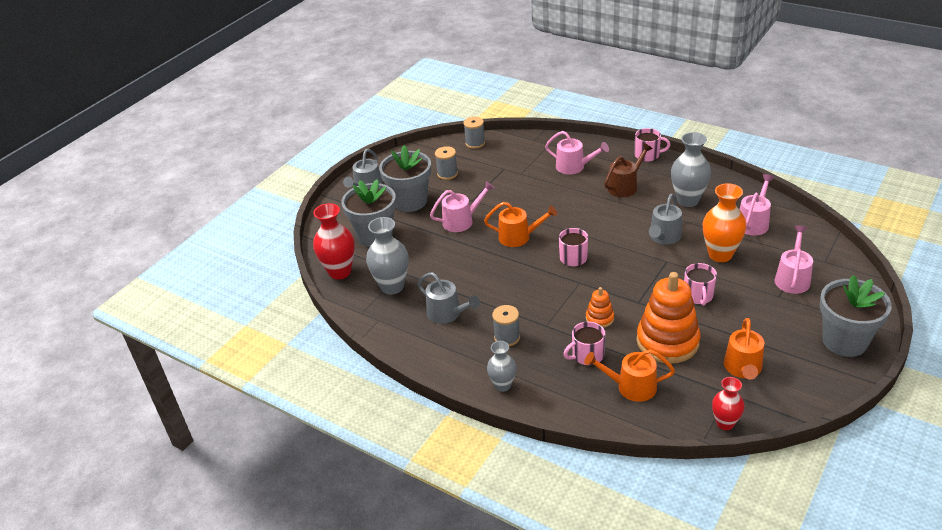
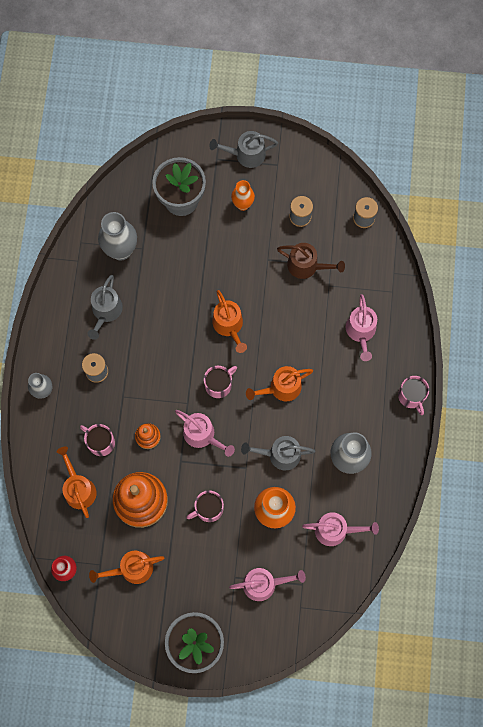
camera: 60 degrees right, 35 degrees up
(340, 272) = (122, 197): red vase -> none
(410, 201) = (242, 204): grey flower pot -> orange vase
(461, 221) = (232, 265): pink watering can -> pink watering can (202, 435)
(599, 221) = (281, 388): none -> orange watering can
(625, 186) = (347, 392): brown watering can -> brown watering can (306, 266)

